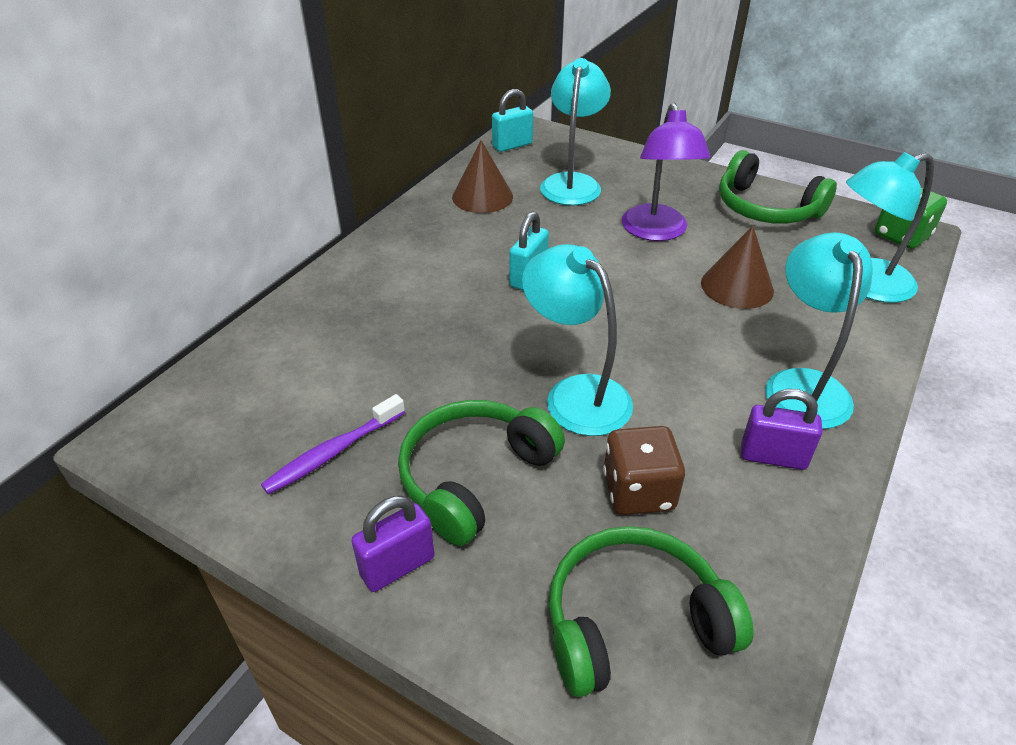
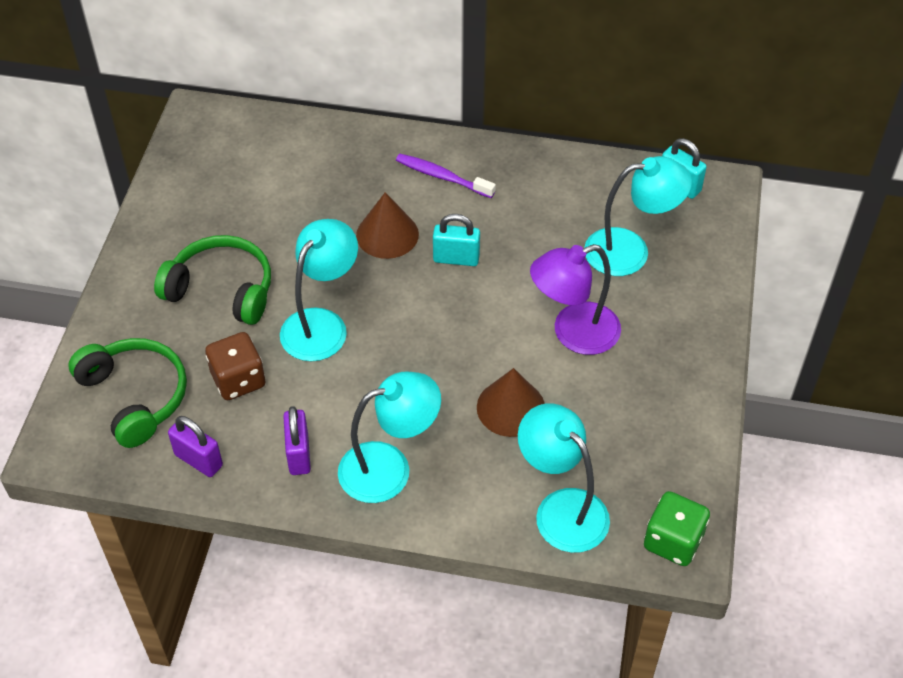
camera: 70 degrees right, 10 degrees up
(333, 452) = (218, 212): purple toothbrush -> purple toothbrush (442, 177)
(397, 566) = (141, 275): purple padlock -> purple padlock (198, 460)
(482, 196) = (567, 192): brown cone -> brown cone (387, 234)
(765, 208) = (667, 416): green headphones -> none

